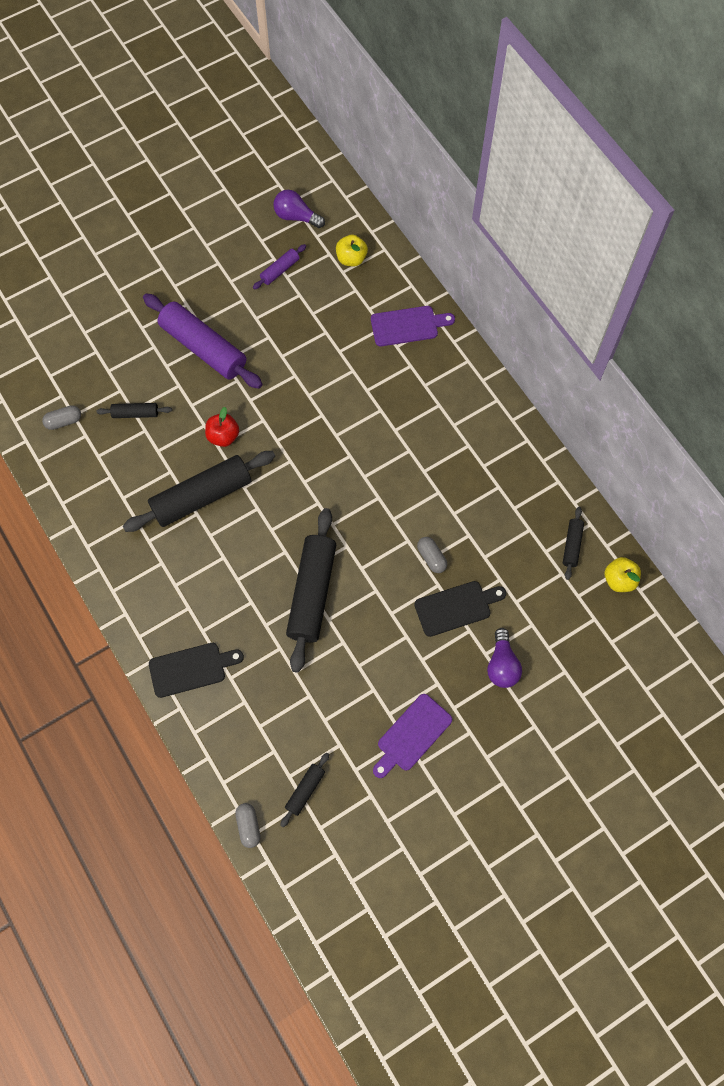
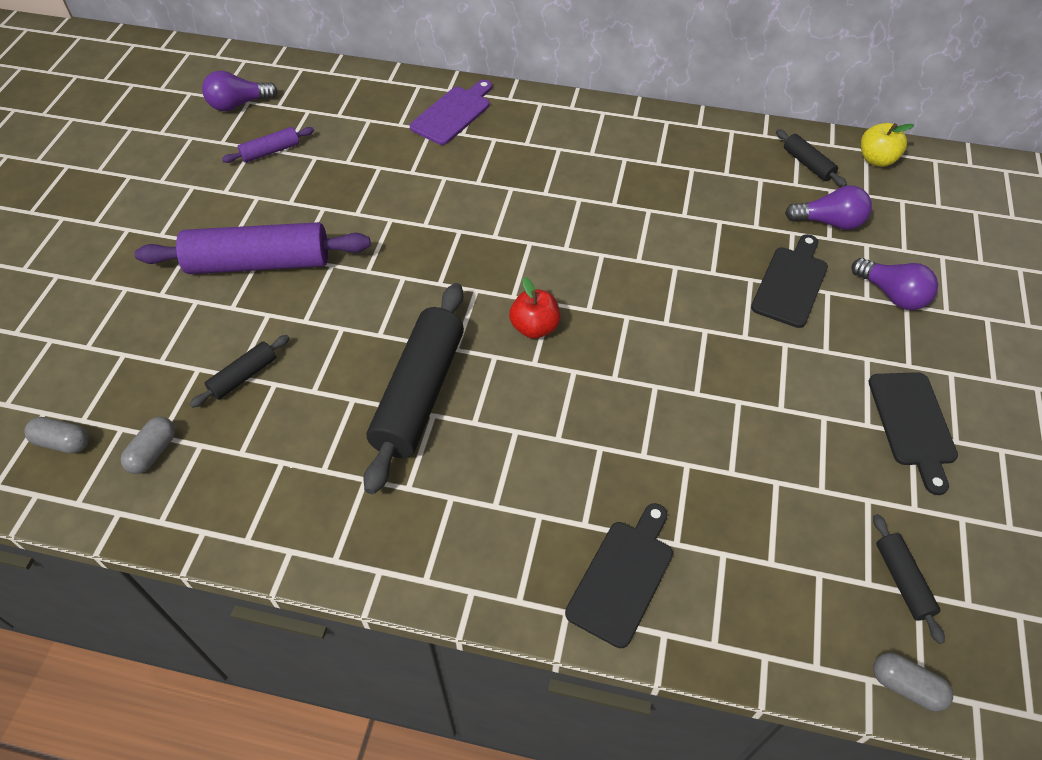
camera: 45 degrees left, 15 degrees down
(223, 436) = (376, 322): red apple -> red apple (534, 327)
(280, 270) = (270, 151): purple rolling pin -> purple rolling pin turned 60 degrees clockwise
(312, 593) = (649, 384): black rolling pin -> none
(351, 259) = (335, 101): yellow apple -> none
(412, 735) = (913, 423): purple cutting board -> black cutting board
(431, 558) = (714, 263): grey capsule -> grey capsule (63, 442)
(530, 592) = (829, 222): none -> purple light bulb

